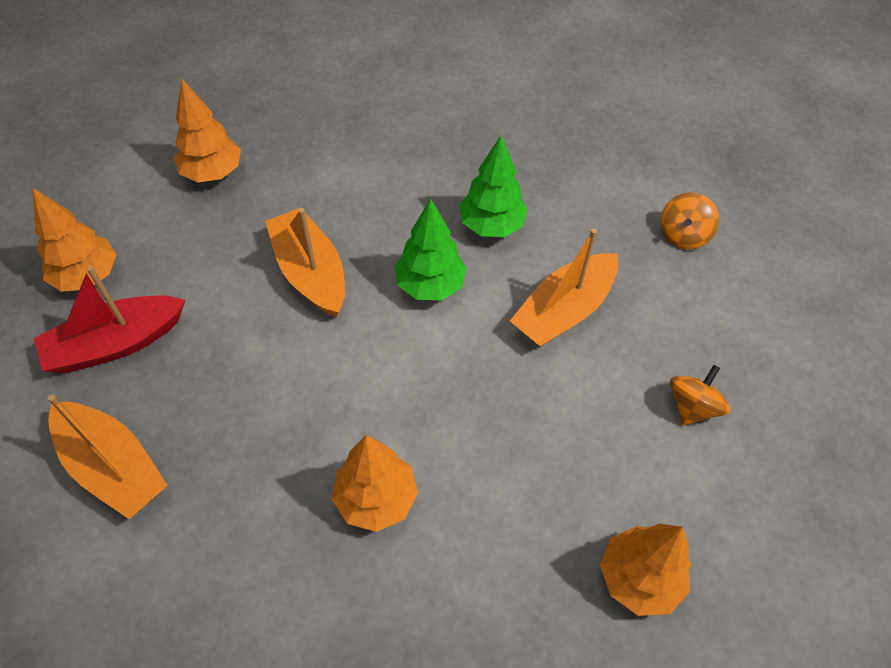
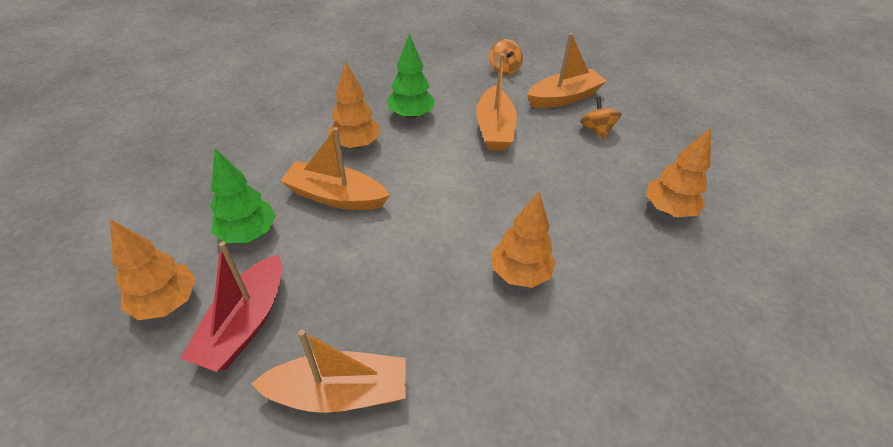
camera: 45 degrees left, 10 degrees down
(213, 173) = (196, 187): orange tree -> orange tree (356, 144)
(430, 285) = (414, 159): green tree -> green tree (248, 233)
(710, 330) = (564, 98): none -> orange boat

